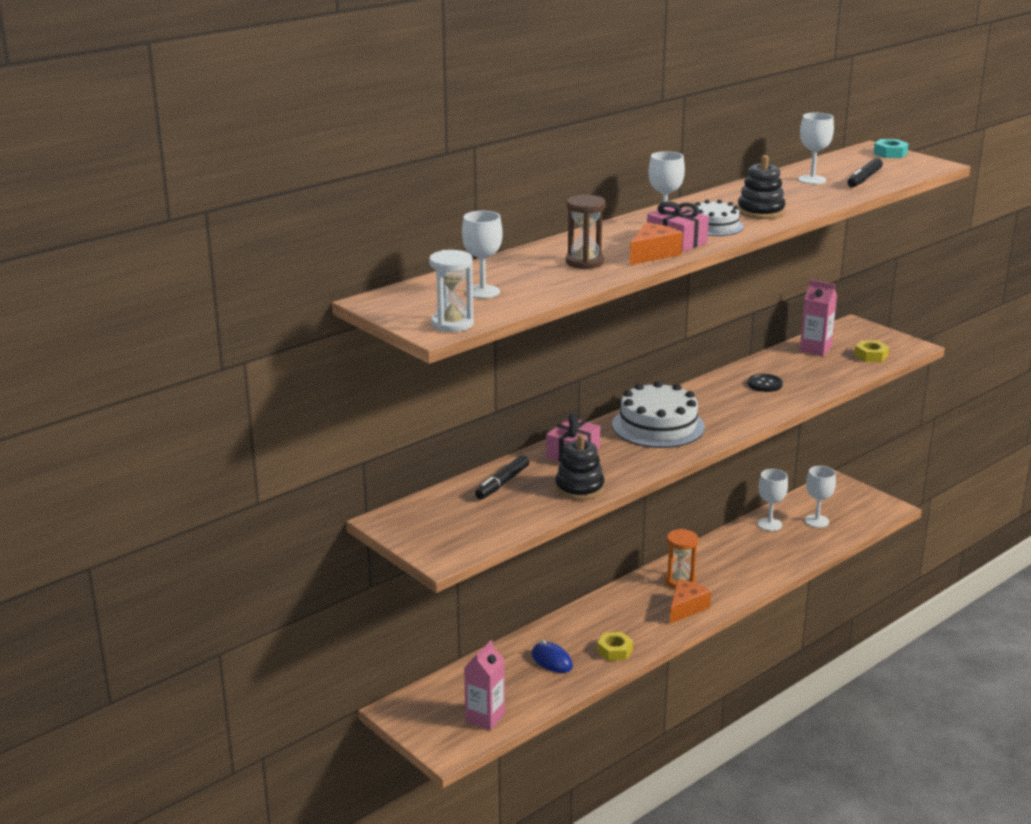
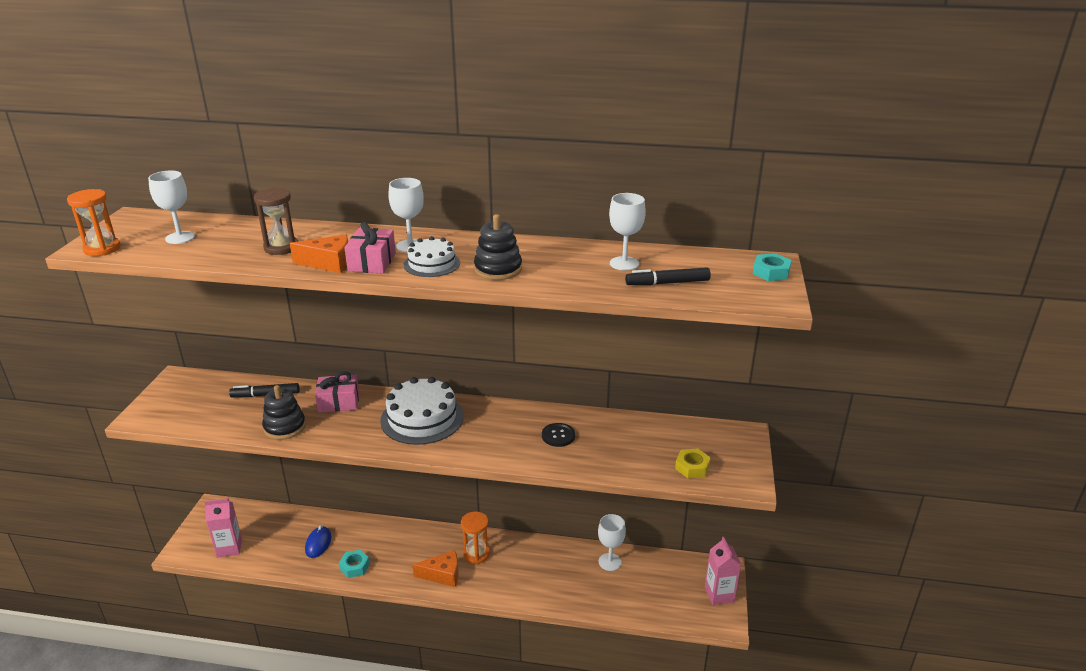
camera: 50 degrees right, 5 degrees up
(452, 324) = (102, 249): white hourglass -> orange hourglass
(614, 651) = (354, 566): yellow nut -> turquoise nut
(815, 349) = (662, 434): pink carton -> pink carton (719, 594)
(816, 521) = (646, 586): white goblet -> none

